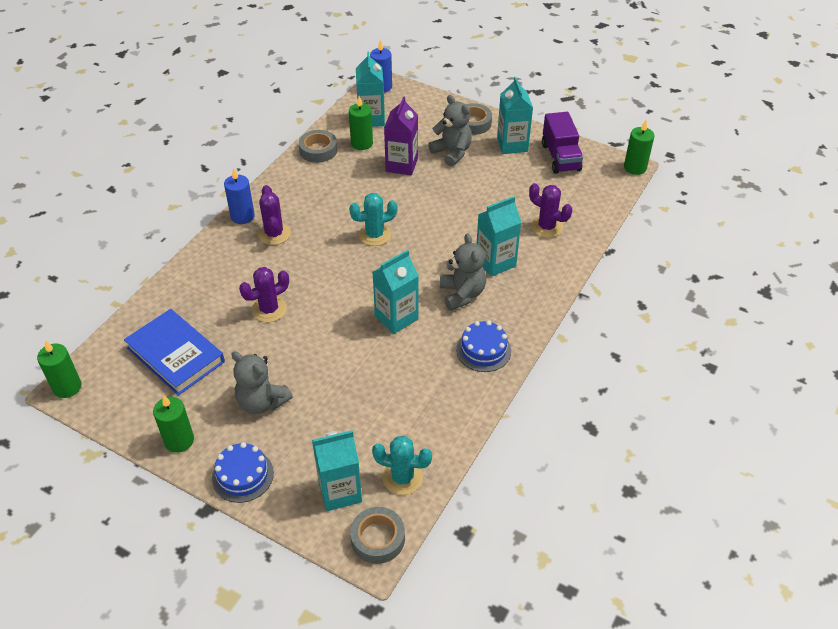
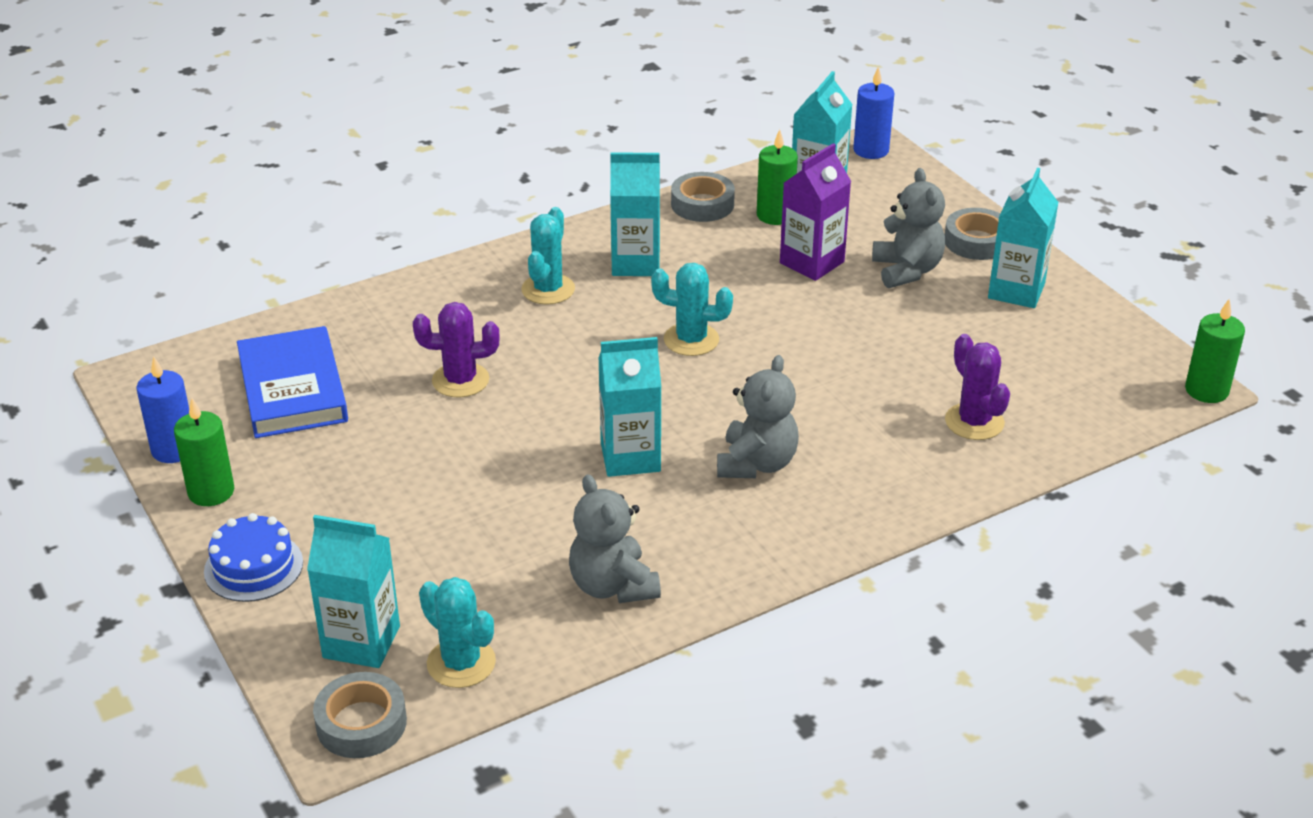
camera: 30 degrees right, 10 degrees down
(67, 387) = (132, 375): green candle -> none
(242, 216) = (523, 253): blue candle -> blue candle (174, 449)
(262, 402) = (354, 489): grey teddy bear -> grey teddy bear (613, 586)
(274, 234) = (548, 289): purple cactus -> turquoise cactus
(483, 350) = (724, 550): blue cake -> none
(495, 262) = (847, 441): turquoise carton -> turquoise carton (635, 263)
(560, 157) = (1085, 334): purple truck -> none

